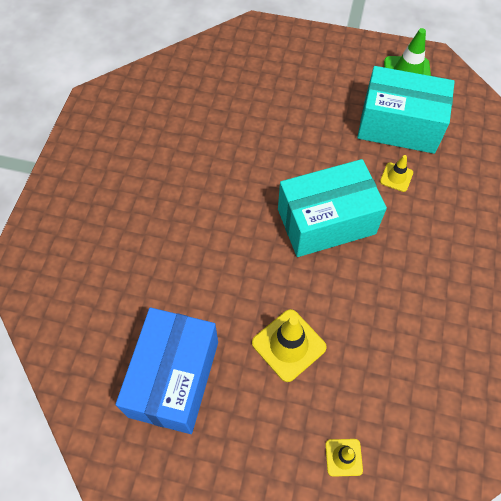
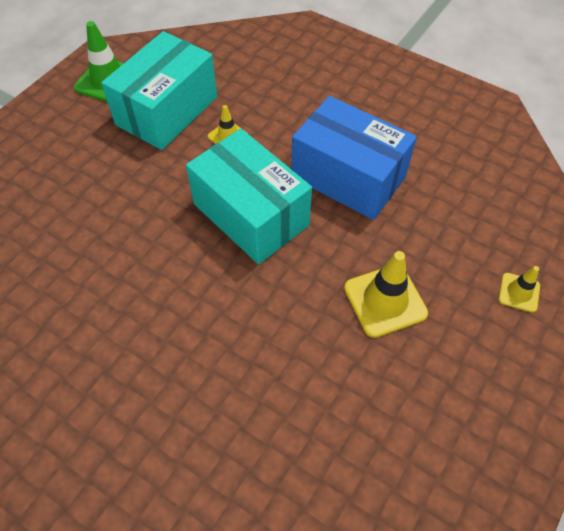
camera: 70 degrees left, 5 degrees down
(174, 378) = (390, 438): blue box -> blue box (348, 177)
(326, 221) = (251, 214): turquoise box -> turquoise box turned 45 degrees counterclockwise

